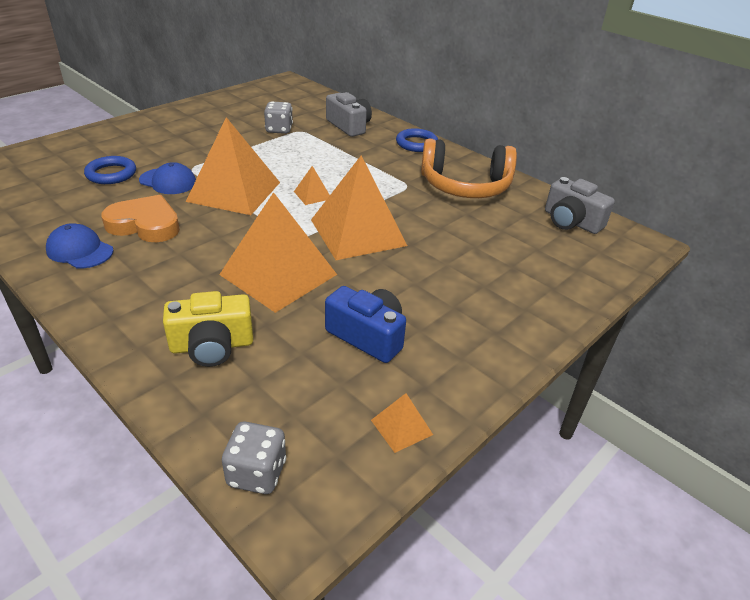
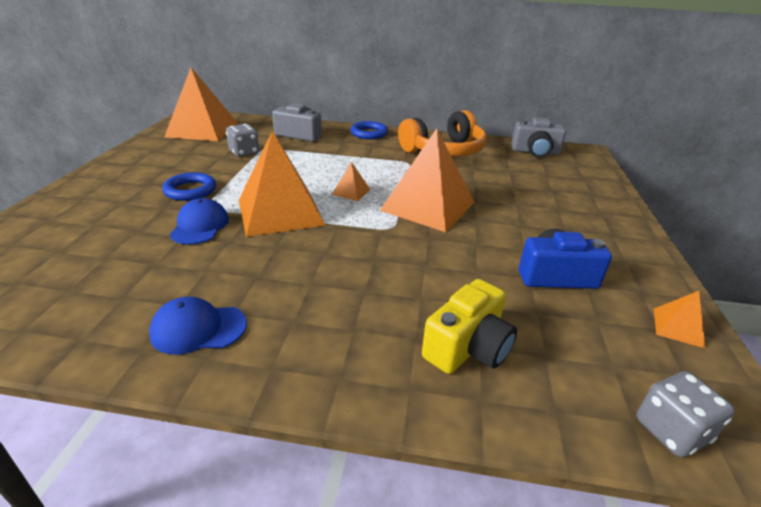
camera: 35 degrees left, 5 degrees down
(111, 174) = (122, 241): blue ring -> blue ring (190, 190)
(145, 224) = (236, 272): orange heart -> none
(168, 181) = (200, 226): blue cap -> blue cap turned 75 degrees counterclockwise
(278, 274) = (423, 261): orange pyramid -> orange pyramid (202, 129)

